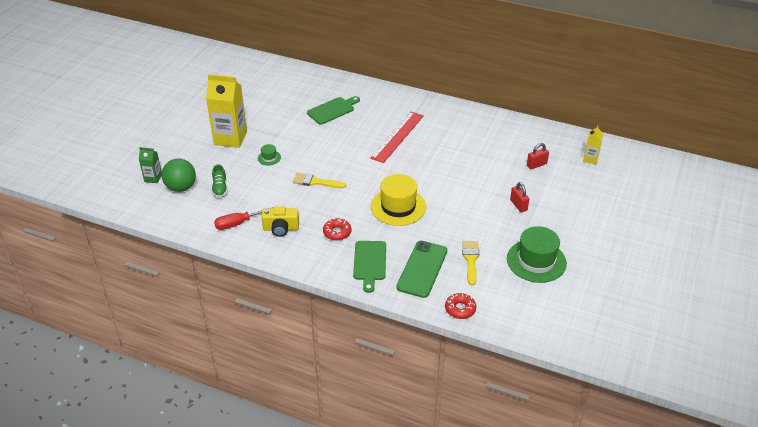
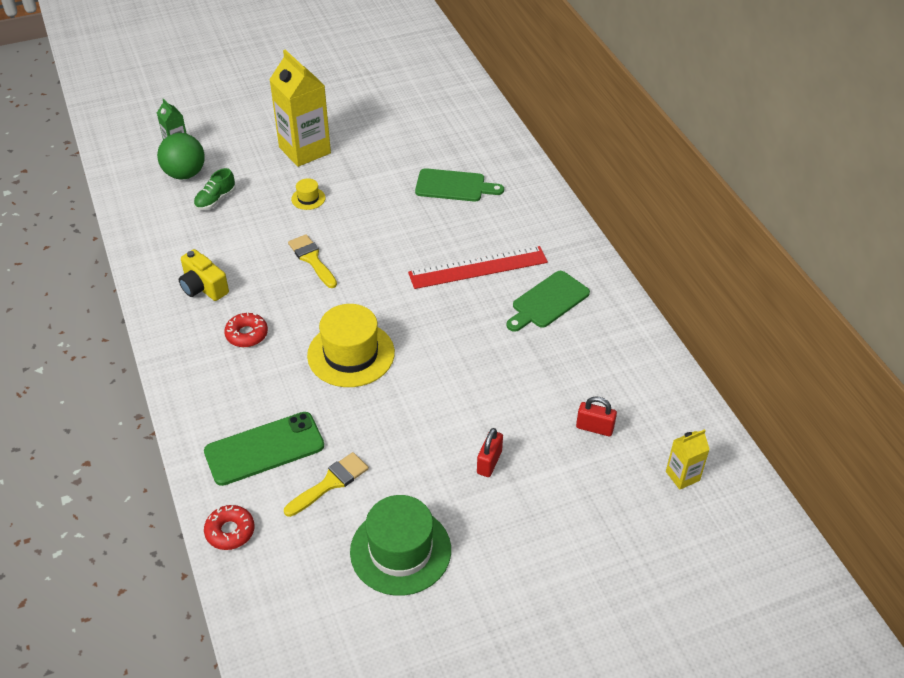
camera: 45 degrees right, 5 degrees up
(239, 223) = (177, 252): red screwdriver -> none
(269, 158) = (308, 198): green hat -> yellow hat
(369, 263) = (225, 396): green cutting board -> green cutting board (548, 301)

